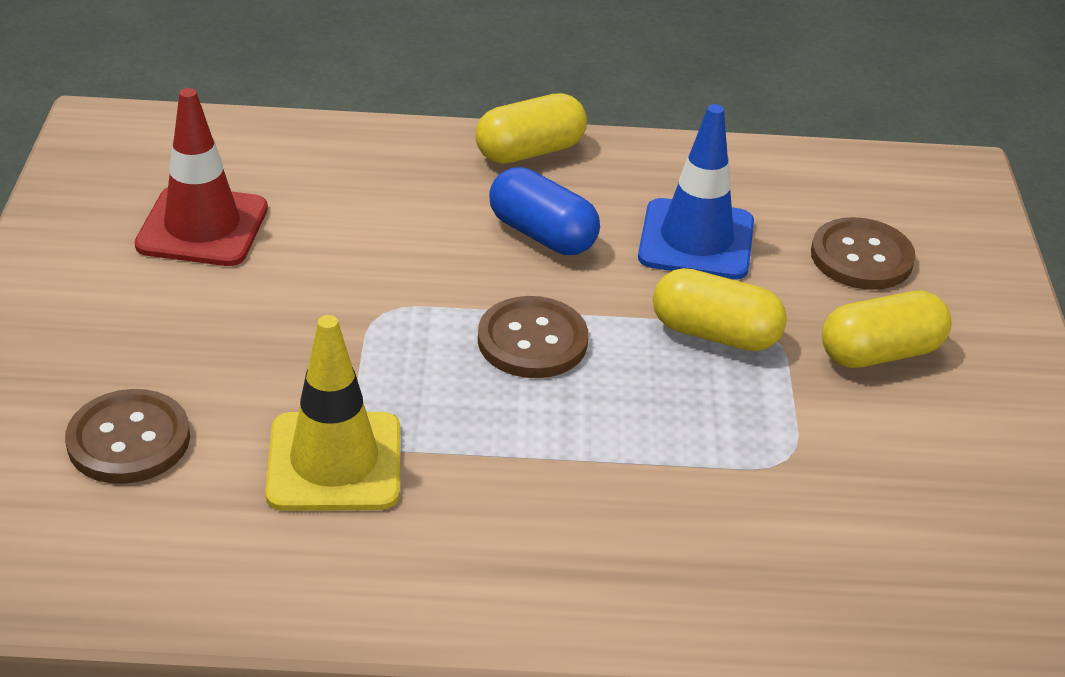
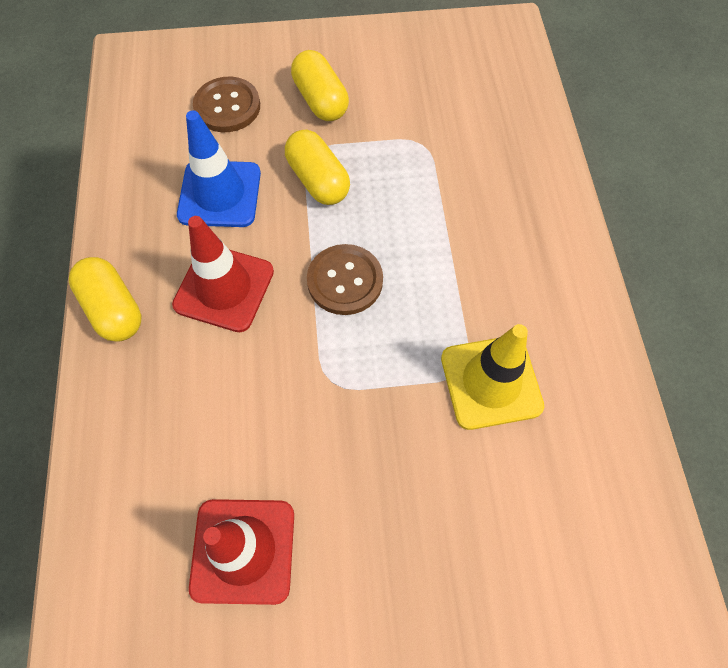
camera: 95 degrees left, 25 degrees up
(129, 440) = (508, 528): brown button -> none
(542, 234) = (224, 288): blue capsule -> red traffic cone
(715, 334) = (318, 180): yellow capsule -> yellow capsule turned 45 degrees counterclockwise

